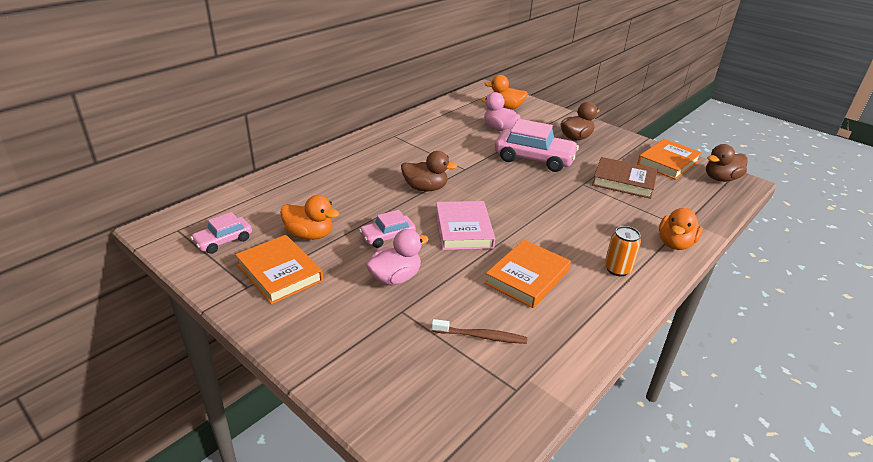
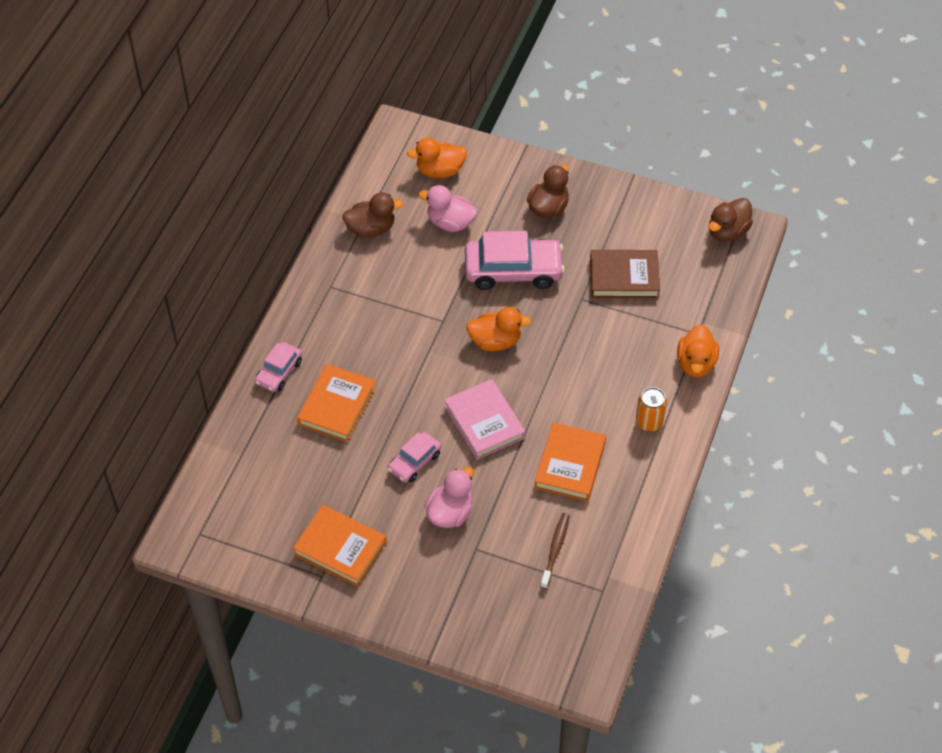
camera: 20 degrees left, 20 degrees up
(223, 241) = (257, 530): pink car -> pink car (279, 372)
(309, 235) = (336, 489): orange duck -> orange duck (495, 341)
(425, 188) = (415, 372): brown duck -> brown duck (371, 229)
(481, 336) = (555, 550): brown toothbrush -> brown toothbrush turned 60 degrees counterclockwise
(668, 162) = (665, 221): orange book -> orange book (337, 406)

